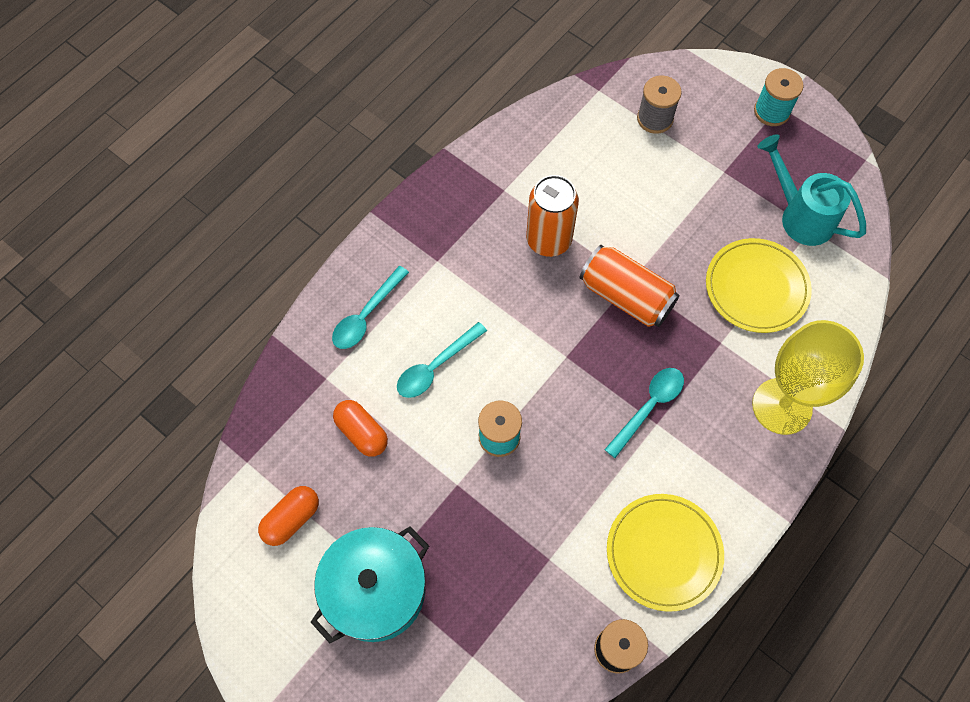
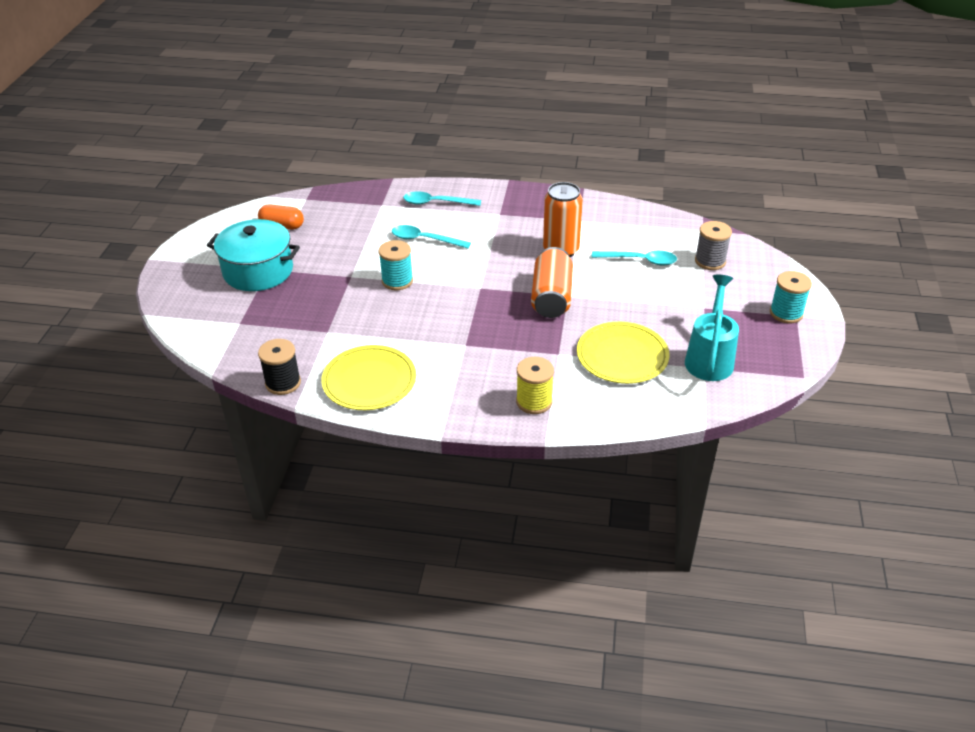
camera: 60 degrees right, 25 degrees down
(362, 432) = (356, 229): orange capsule -> none
(649, 407) = (475, 336): turquoise spoon -> turquoise spoon (640, 260)
(782, 406) = (534, 401): yellow goblet -> yellow spool

